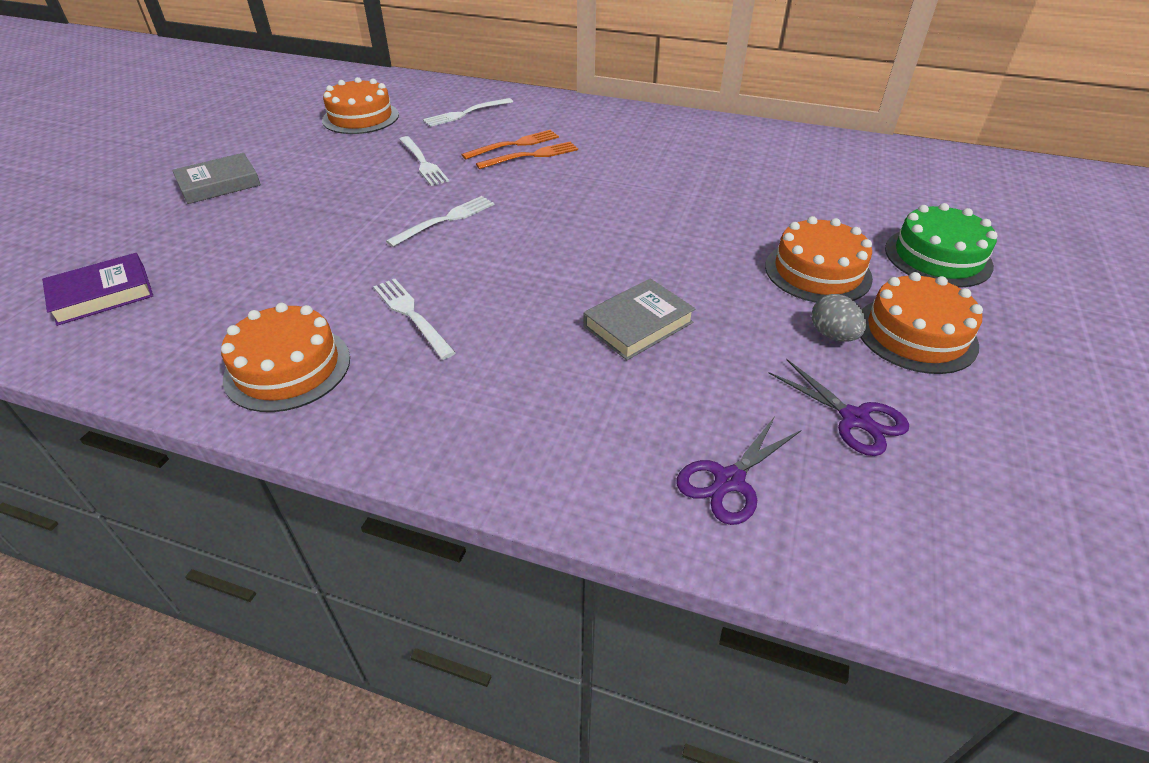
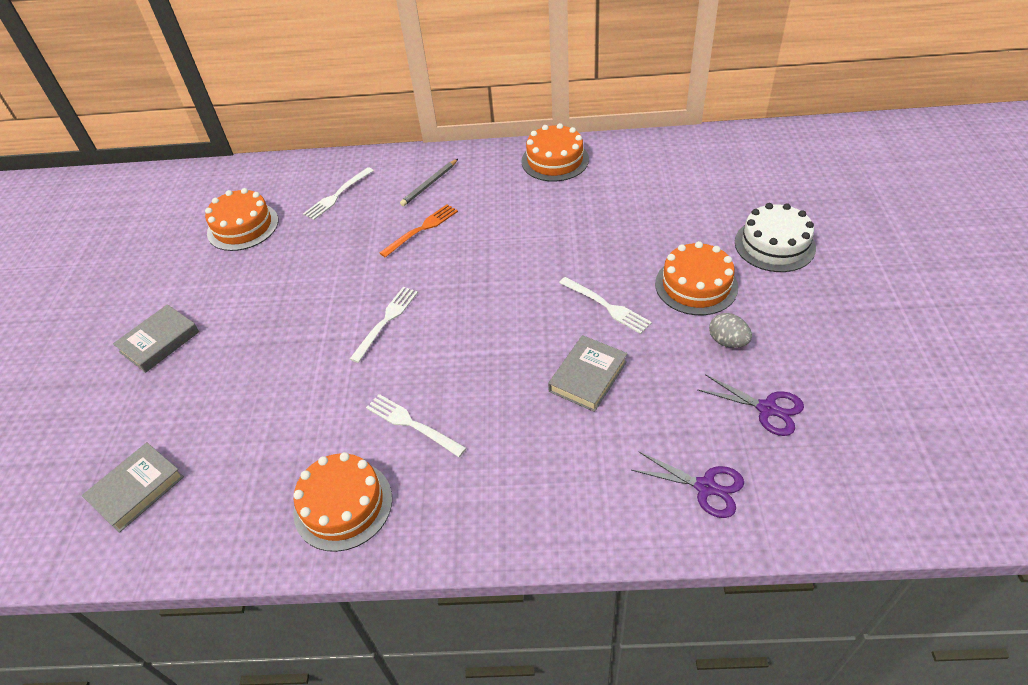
camera: 15 degrees left, 5 degrees up
(102, 294) = (136, 489): purple book -> grey book
(423, 163) = (332, 264): white fork -> white fork (607, 306)
(515, 144) = (401, 220): orange fork -> none
(562, 123) = (429, 184): none -> grey pencil
(729, 481) = (705, 487): purple scissors -> purple scissors turned 90 degrees counterclockwise
(916, 334) = (782, 322): orange cake -> orange cake (555, 160)
(938, 257) = (774, 245): green cake -> white cake

